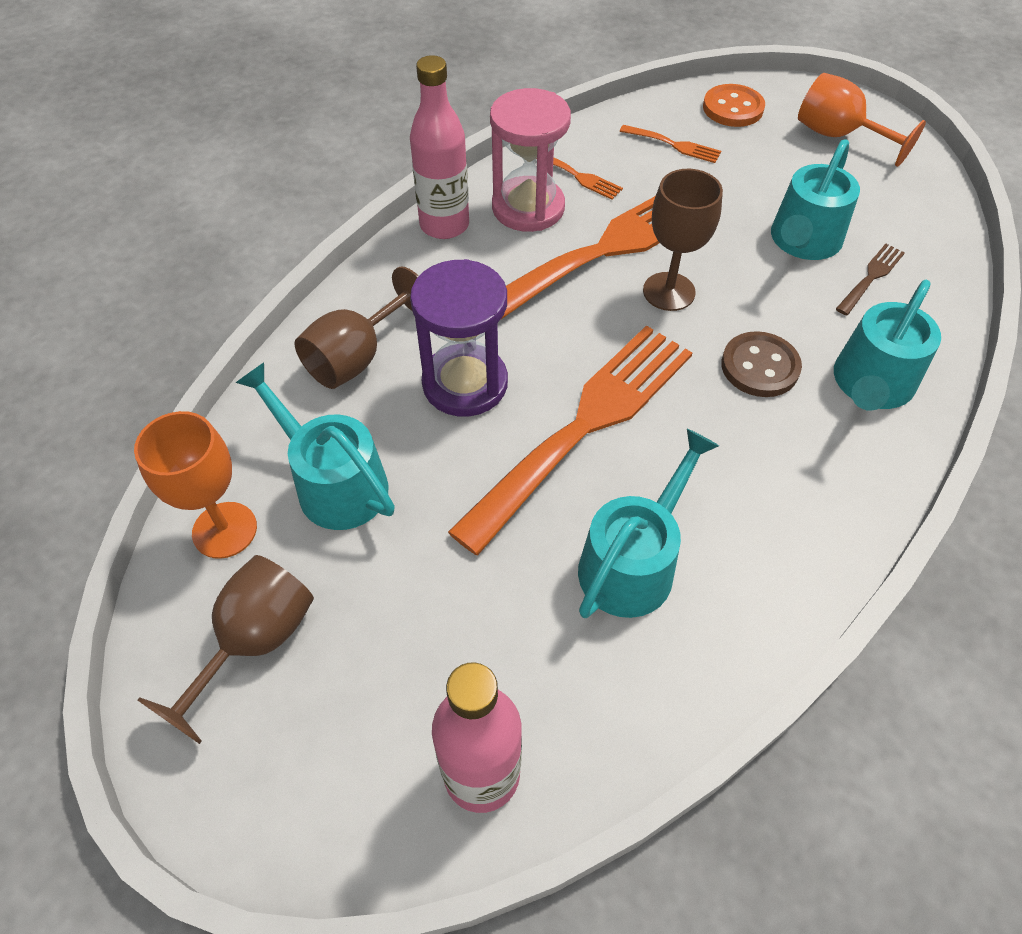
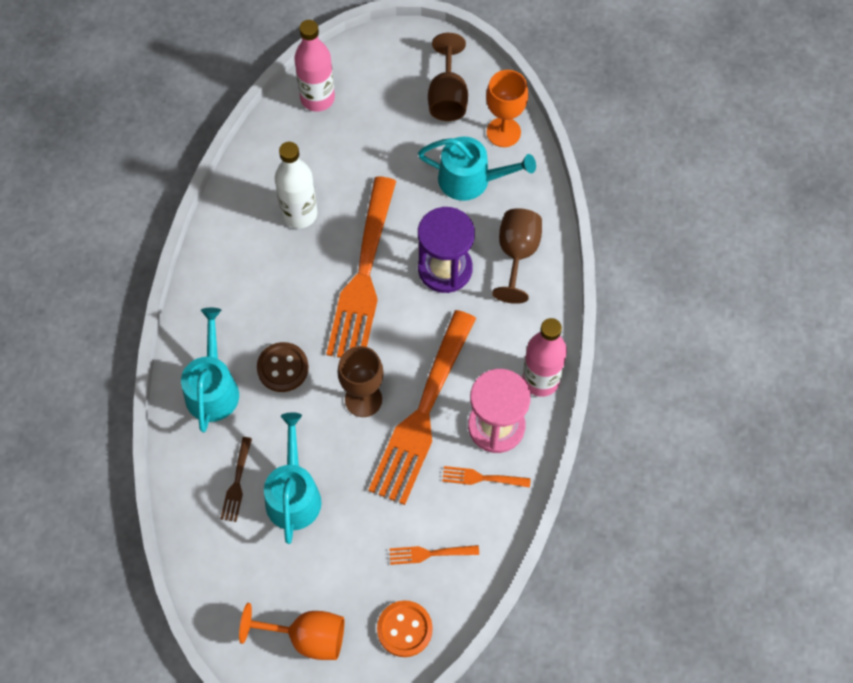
camera: 150 degrees right, 10 degrees up
(632, 563) = (299, 214): turquoise watering can -> white bottle

